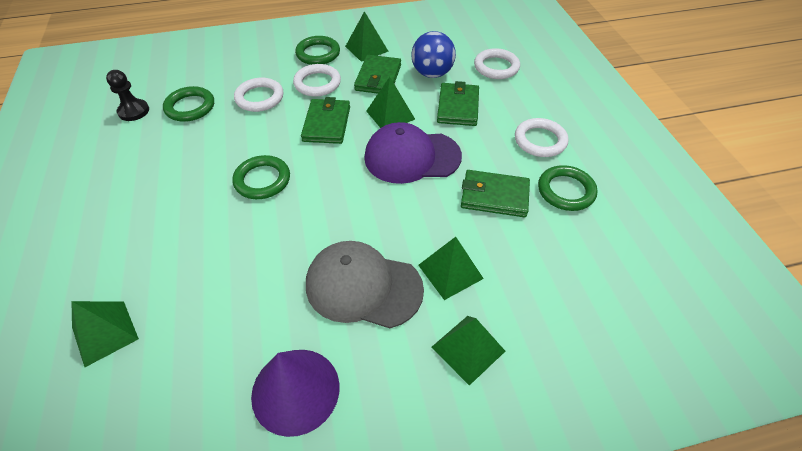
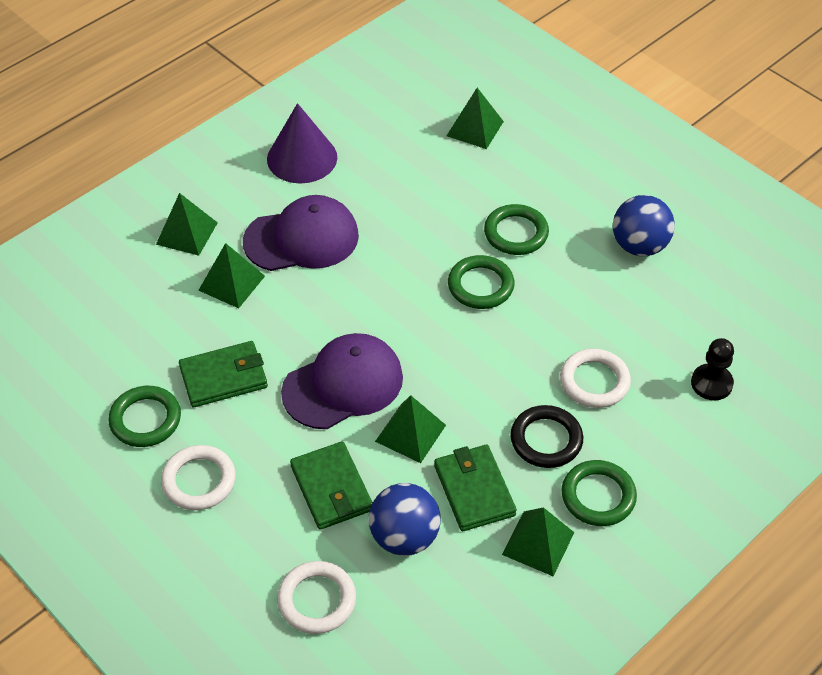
camera: 150 degrees right, 0 degrees up
(130, 159) = (639, 246): none -> blue ball
(134, 111) = (713, 295): black pawn -> black pawn (711, 383)
(190, 107) = (659, 330): green ring -> green ring (516, 233)
(317, 83) = (546, 440): white ring -> black ring
(326, 124) = (477, 383): green wallet -> none
(363, 286) = (302, 239): grey cap -> purple cap

